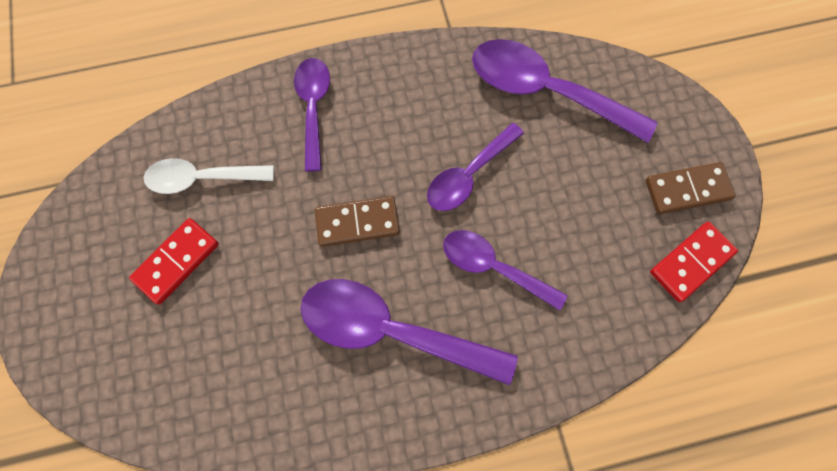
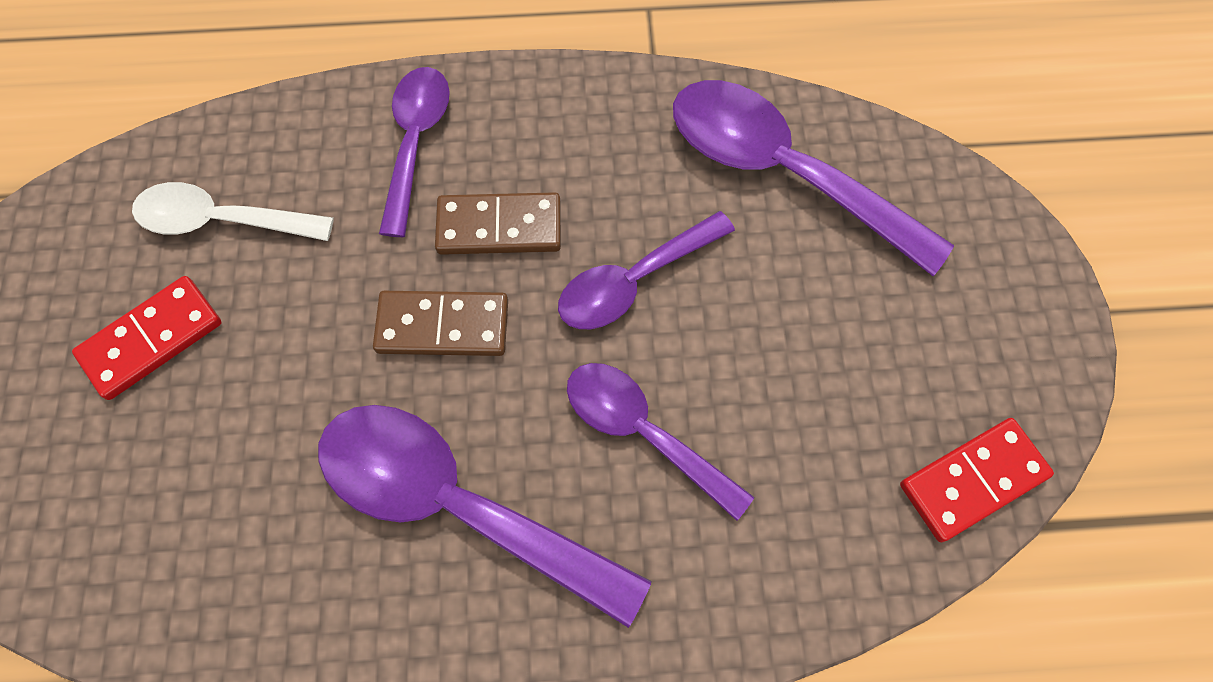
camera: 10 degrees right, 5 degrees down
(687, 189) = (987, 361): brown domino -> brown domino (499, 227)

